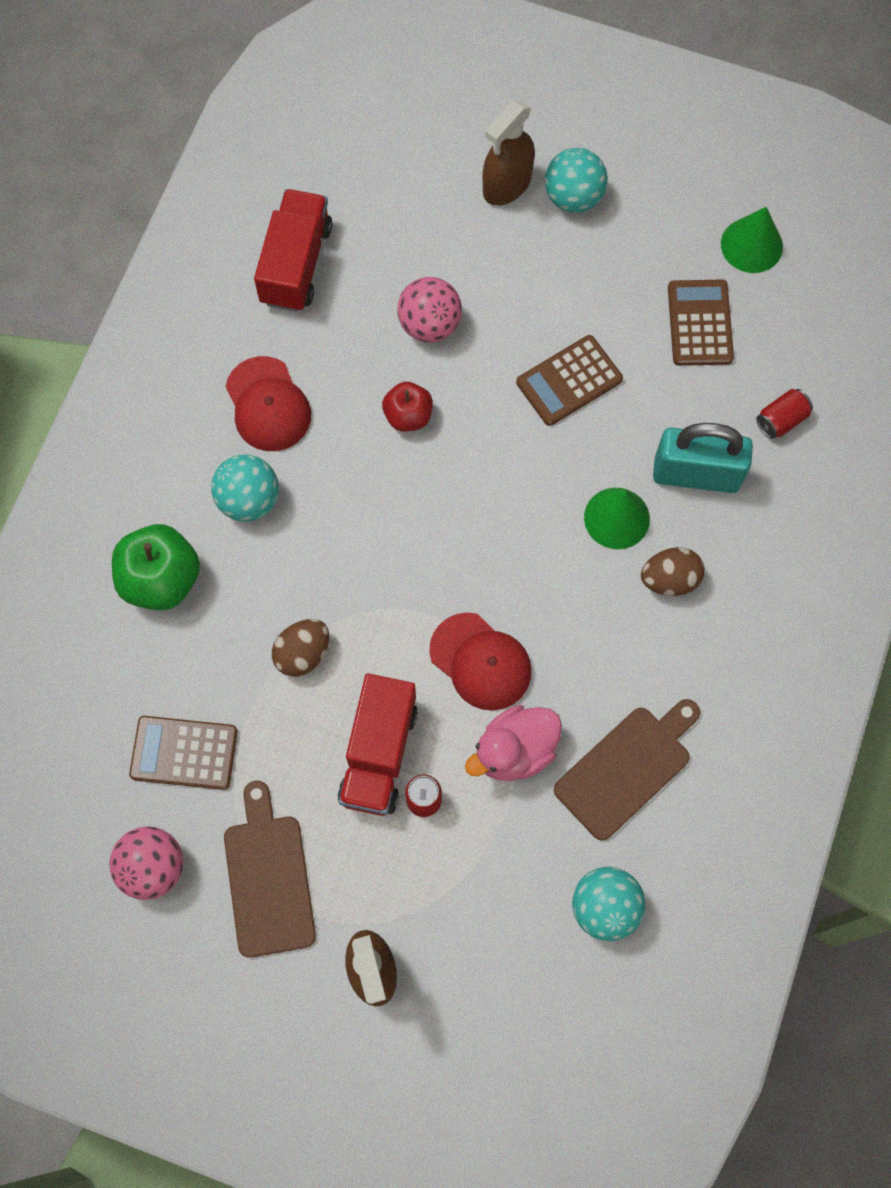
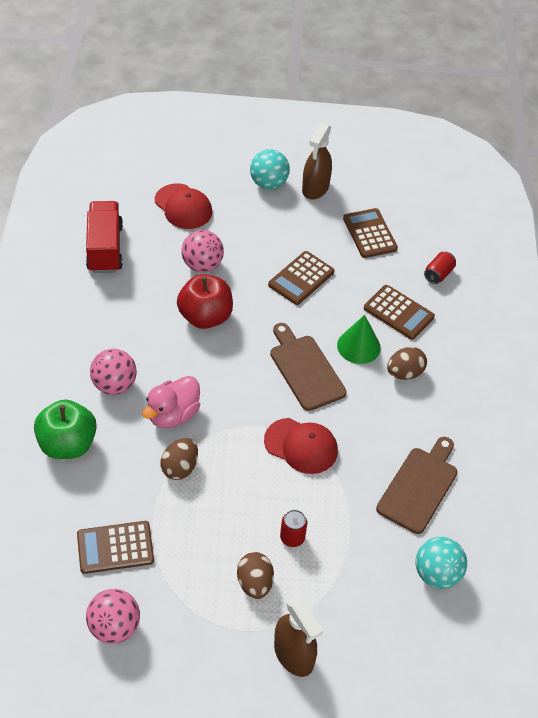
camera: 20 degrees left, 20 degrees down
(249, 500) = (114, 385): turquoise ball -> pink ball
(268, 404) = (110, 328): red cap -> red cap (183, 207)
(268, 878) = (200, 613): brown cutting board -> brown cutting board (305, 369)
(352, 854) = (254, 583): none -> brown egg
(379, 753) = (252, 516): red truck -> none
(408, 416) = (205, 317): red apple -> red apple, size x1.65
(507, 185) = (225, 184): brown spray bottle -> brown spray bottle (315, 188)
(515, 751) = (342, 493): pink duck -> pink duck (173, 415)
(696, 474) = (398, 313): turquoise padlock -> brown calculator
(751, 245) = (385, 189): green cone -> none

